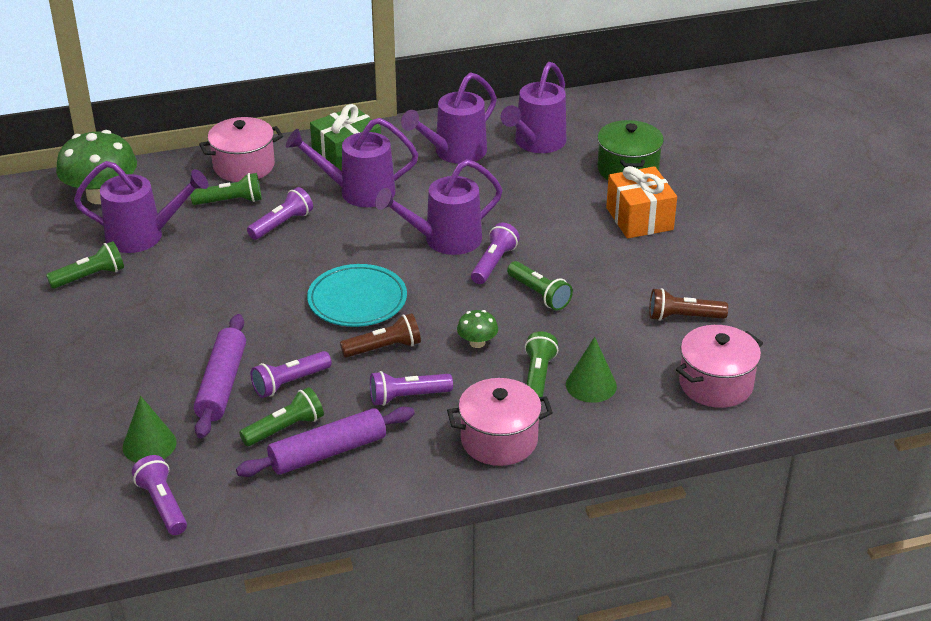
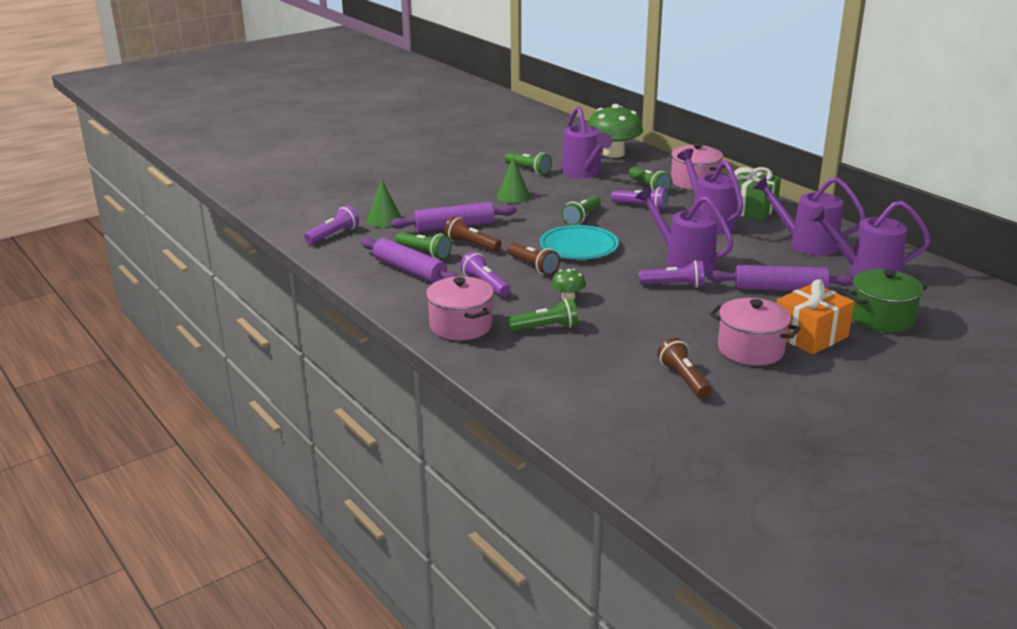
camera: 70 degrees right, 10 degrees down
(290, 383) = (471, 245): purple flashlight -> brown flashlight
(539, 294) = (652, 310): green flashlight -> green flashlight (582, 218)
(540, 202) = (780, 289): none -> purple rolling pin
(591, 385) = (553, 351): green cone -> green cone (513, 196)
(716, 384) = (601, 409): pink pot -> pink pot (750, 349)

